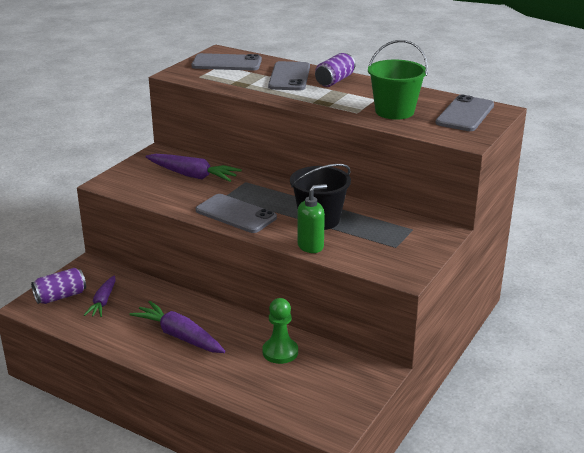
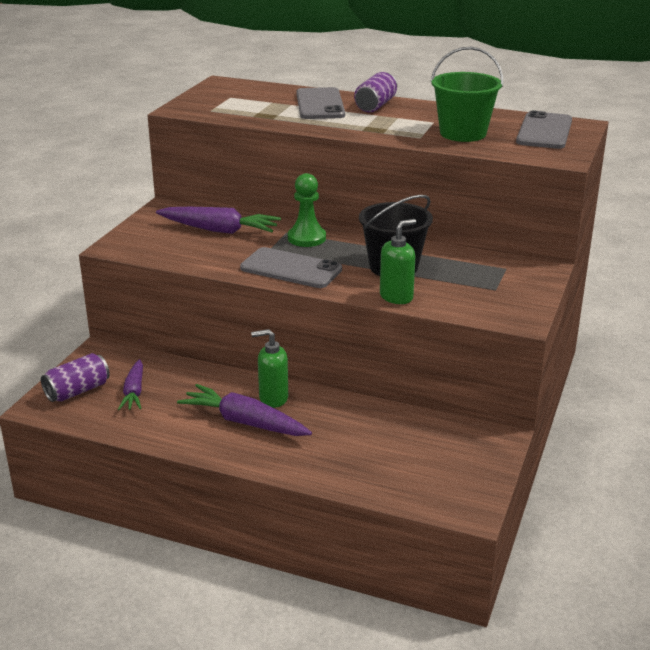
camera: 10 degrees left, 0 degrees up
(209, 318) = (273, 398): none -> green soap dispenser
(227, 63) = (236, 94): grey phone -> none
(280, 352) = (373, 428): green pawn -> green pawn (306, 238)

